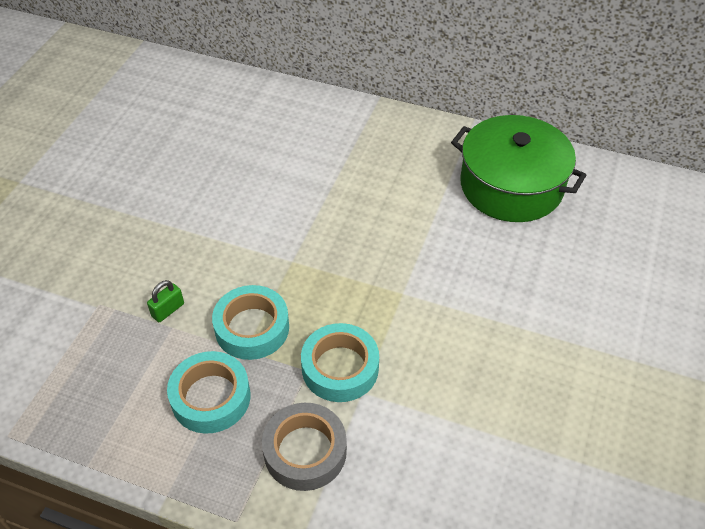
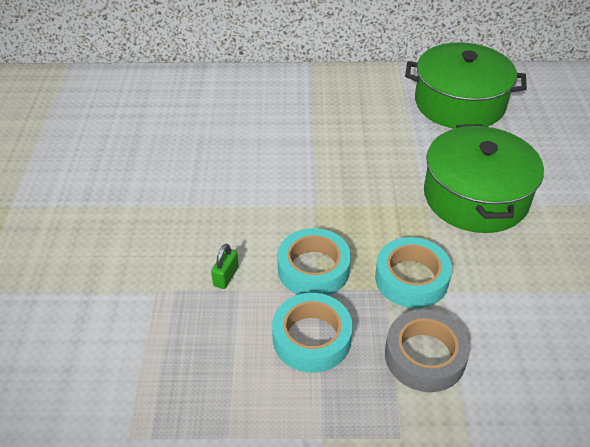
camera: 20 degrees left, 5 degrees down
(460, 299) = (475, 197): none -> green pot

